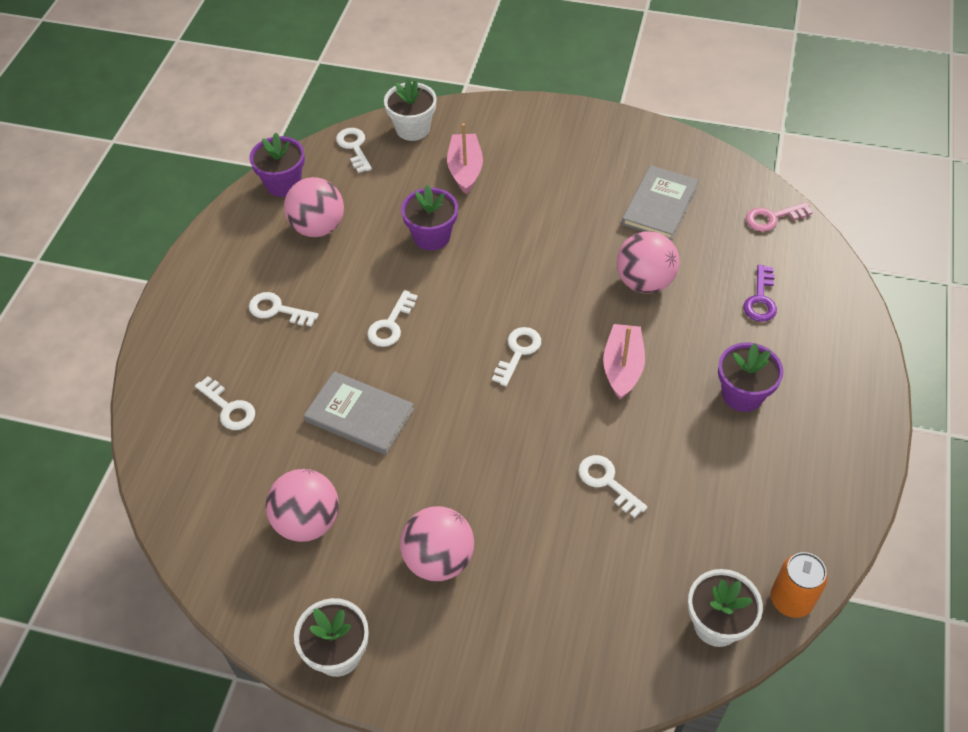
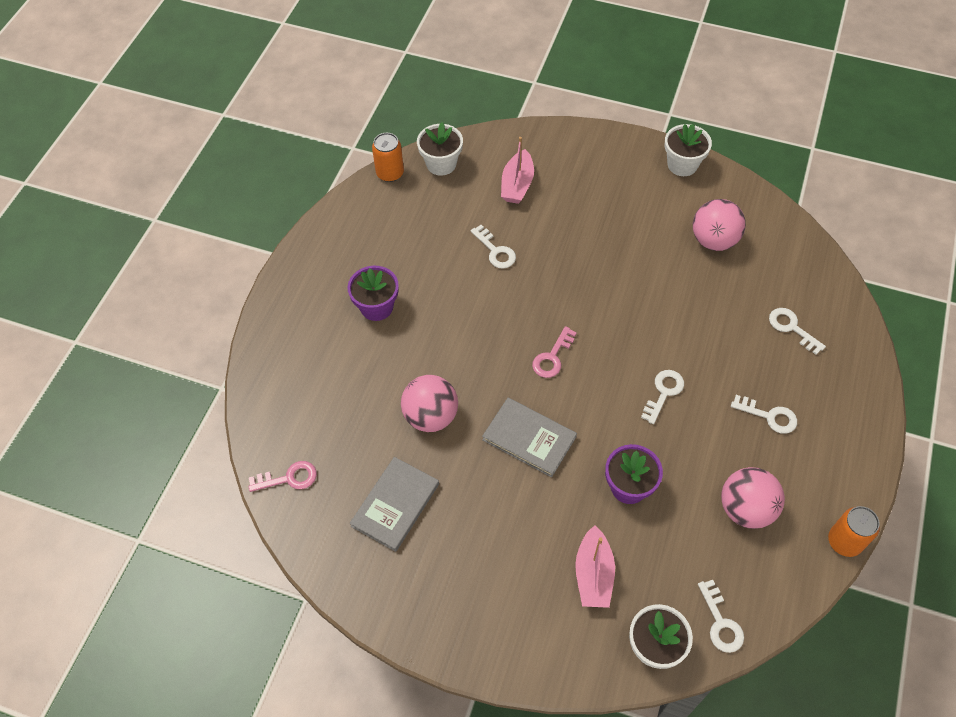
camera: 175 degrees left, 5 degrees up
(229, 210) = (844, 541): none -> orange can
(283, 184) = (793, 573): purple flower pot -> none
(359, 415) = (683, 314): grey book -> grey book (529, 438)
(439, 559) = (618, 211): pink ball -> none
(518, 352) = (552, 357): white key -> pink key
(622, 367) = (467, 336): pink boat -> pink boat (517, 184)
(760, 299) = (332, 390): purple key -> none

